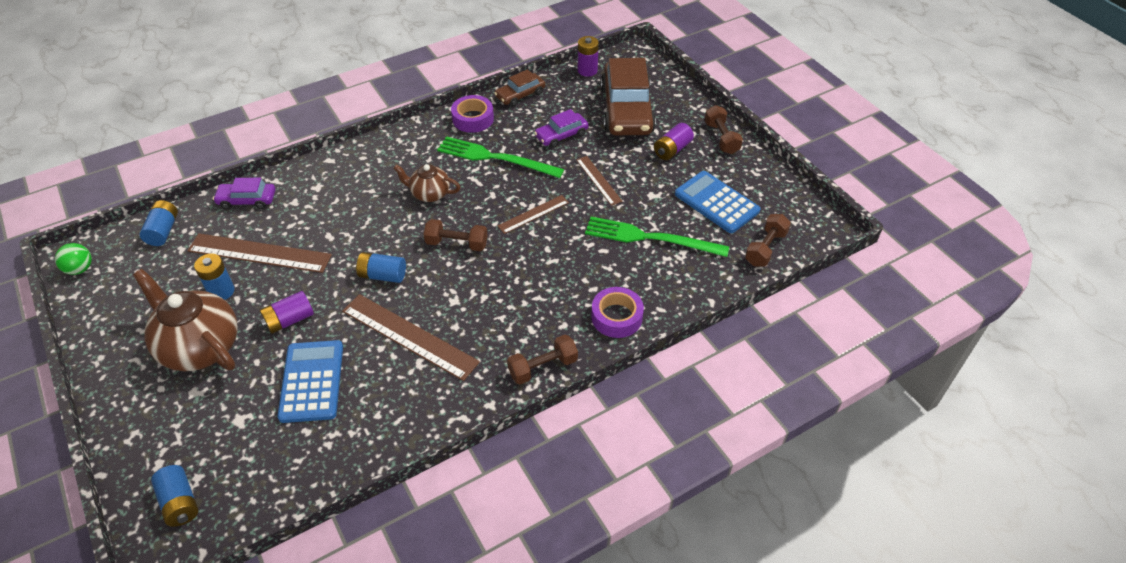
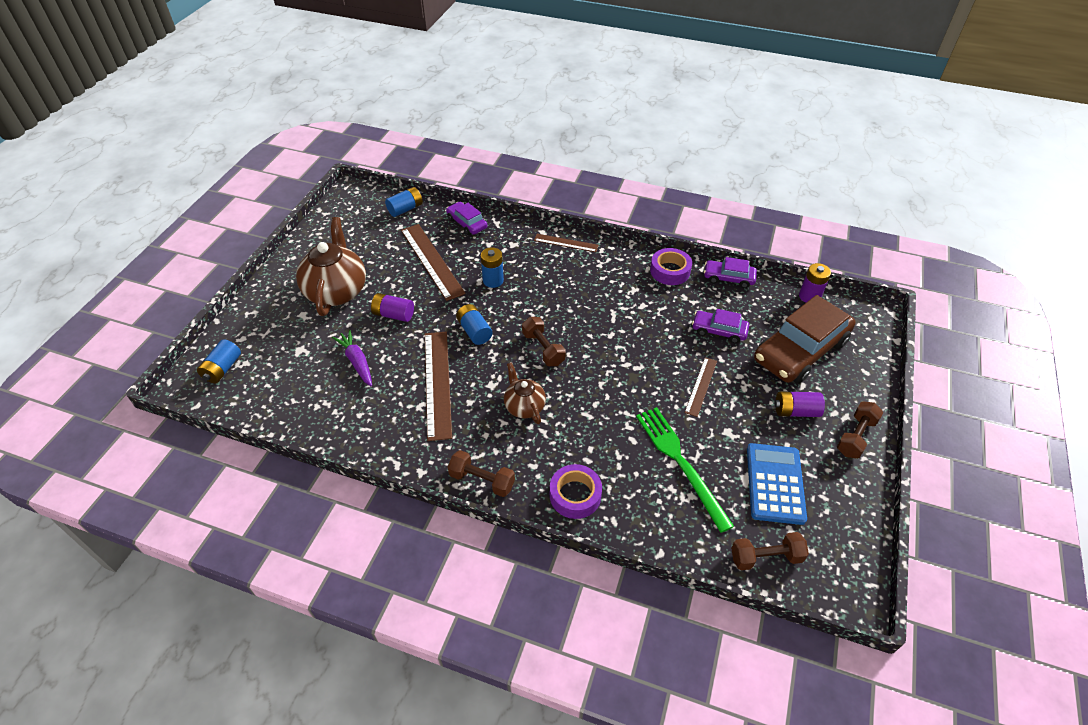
camera: 50 degrees right, 0 degrees up
(80, 269) = (345, 201): green ball -> none
(221, 291) = (386, 268): blue battery -> blue battery (493, 280)
(312, 381) = (357, 362): blue calculator -> purple carrot
(429, 194) = (571, 301): brown teapot -> brown teapot (524, 406)
(495, 158) = (647, 310): green fork -> none
(520, 95) = (728, 278): brown car -> purple car
(533, 214) = (619, 371): brown ruler -> brown ruler (566, 243)

